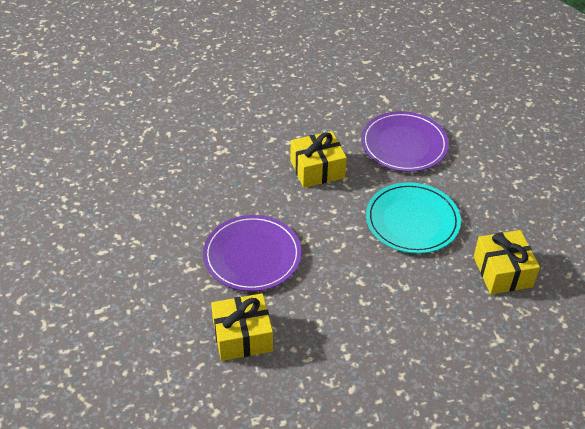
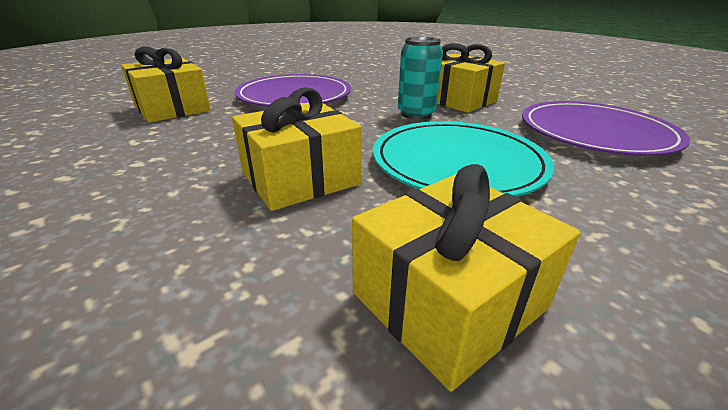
camera: 65 degrees right, 15 degrees down
(333, 204) = (416, 114): none -> turquoise can
(401, 287) = (300, 178): none -> yellow gift

